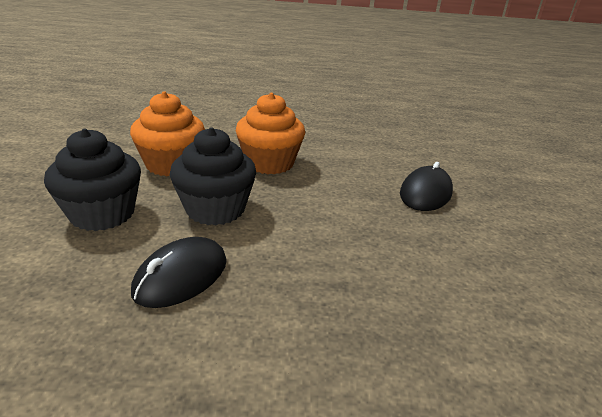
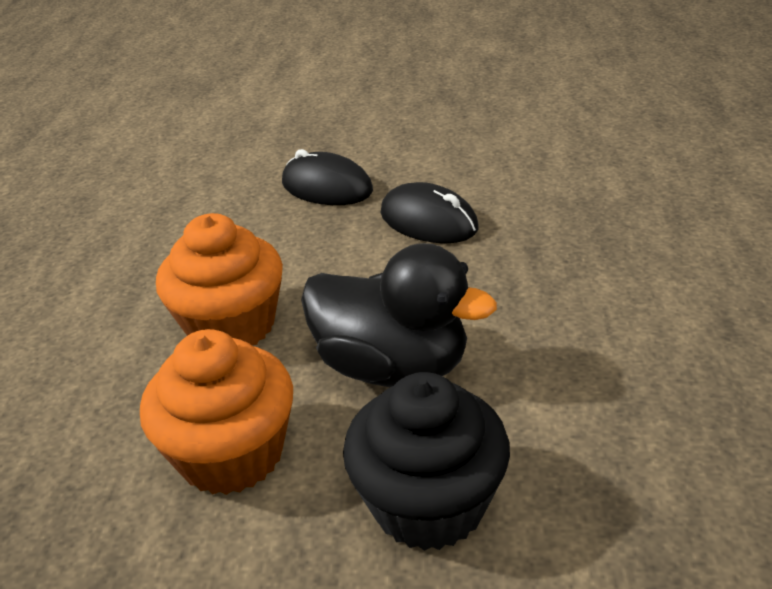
camera: 85 degrees left, 5 degrees up
(181, 276) = (561, 371): black mouse -> black mouse (428, 221)
(215, 209) = (392, 367): black cupcake -> black duck

